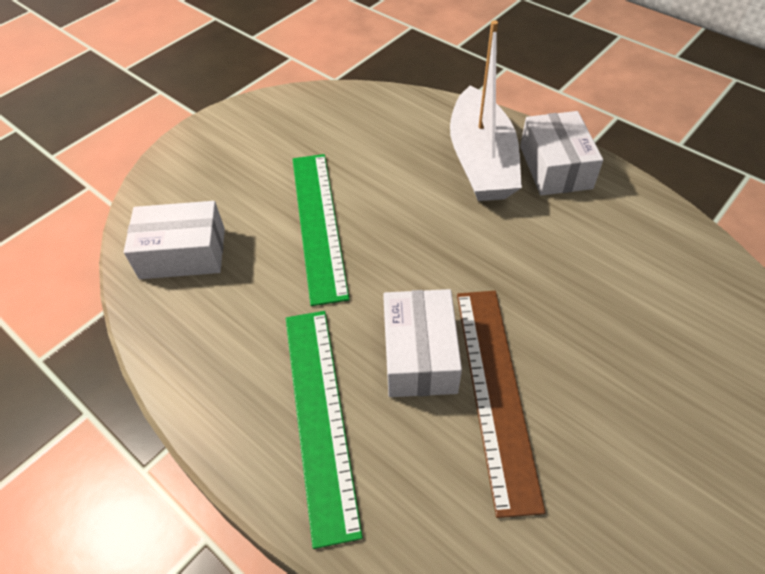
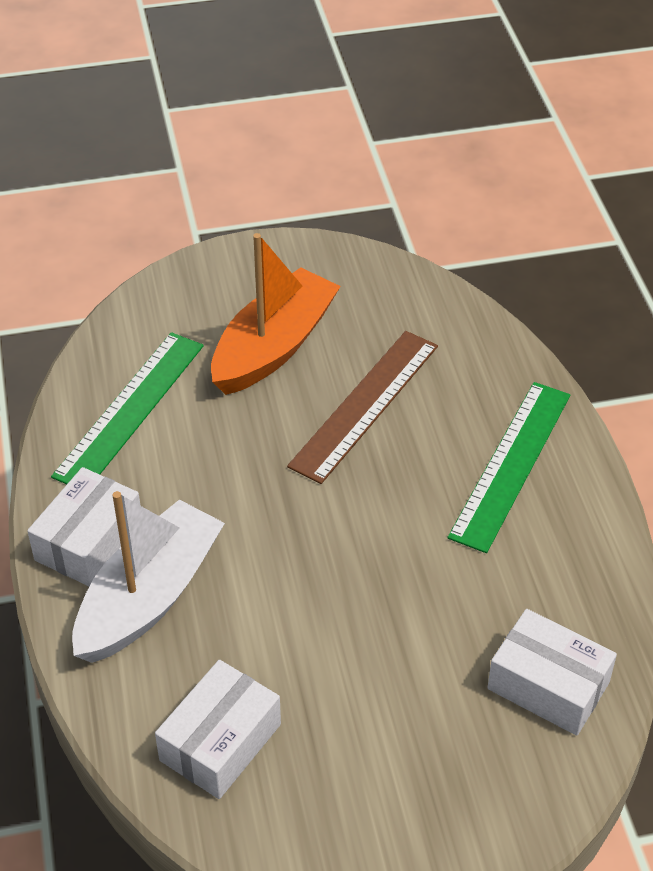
camera: 145 degrees left, 5 degrees down
(318, 223) = (384, 632): green ruler -> green ruler (130, 409)
(419, 355) = (397, 459): white box -> white box (220, 742)
(635, 399) = (274, 347): none -> orange boat

